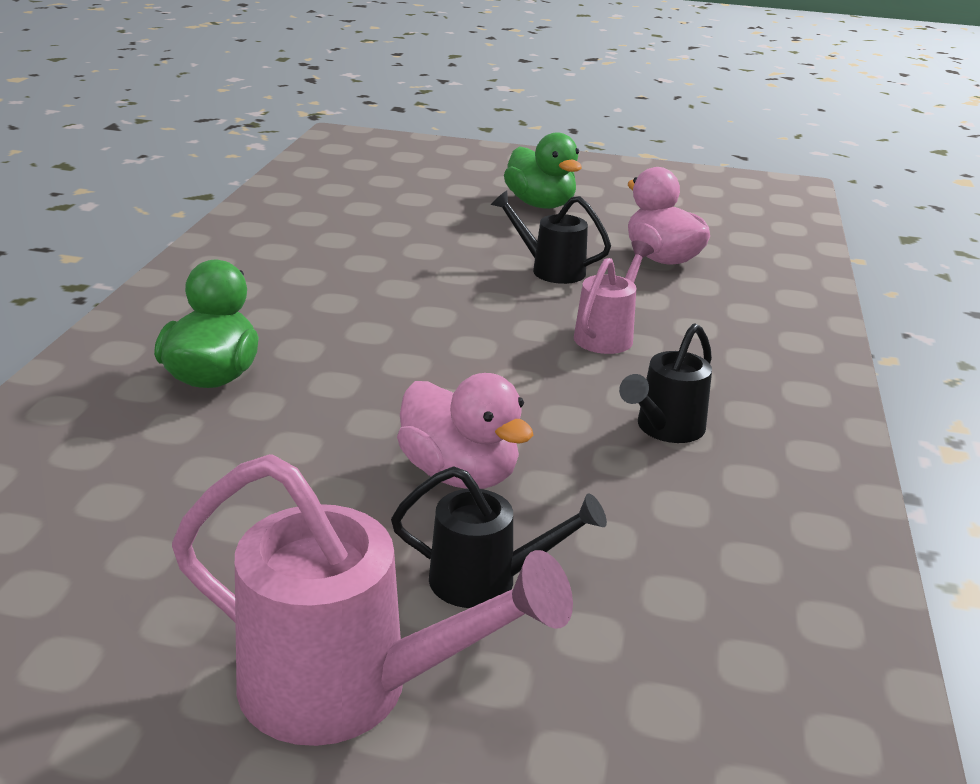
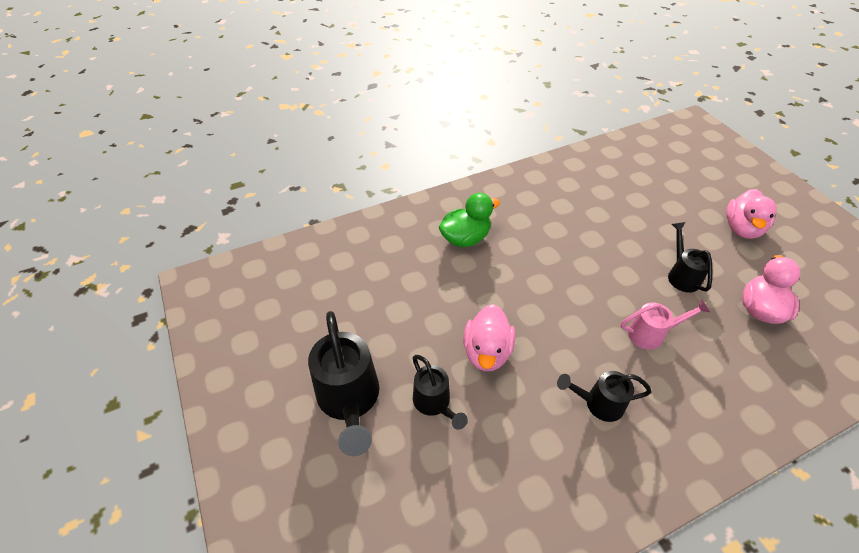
camera: 55 degrees right, 20 degrees up
(347, 689) = (349, 400): pink watering can -> black watering can
(540, 204) = (742, 228): green duck -> pink duck

